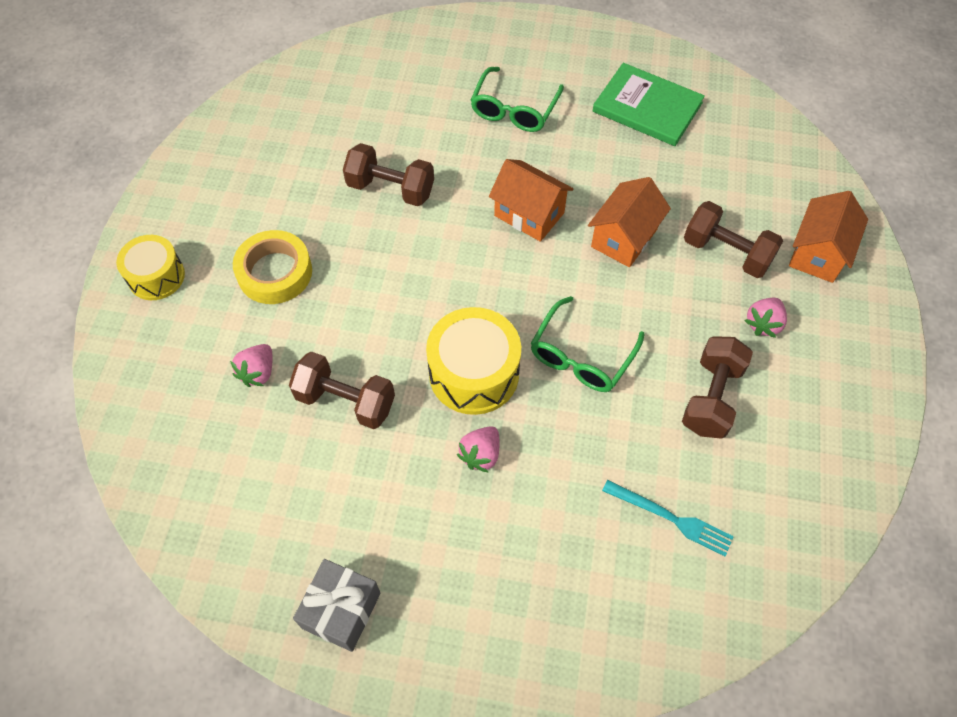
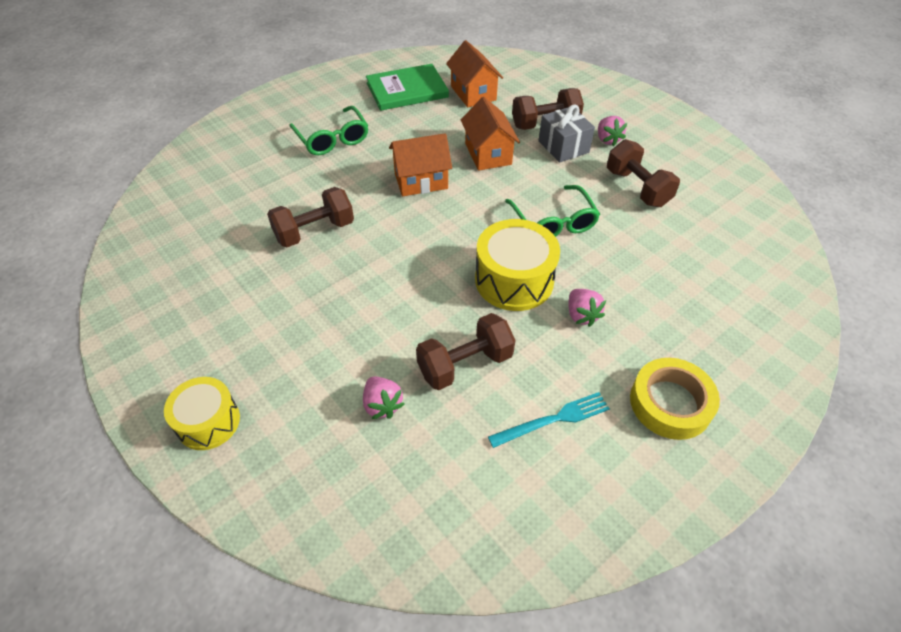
camera: 50 degrees left, 10 degrees down
(275, 272) = (303, 339): yellow tape -> yellow tape (670, 403)
(341, 610) = (644, 476): grey gift -> grey gift (563, 147)
(671, 518) = (706, 254): turquoise fork -> turquoise fork (553, 419)
(818, 253) = (582, 94): orange house -> orange house (473, 93)

